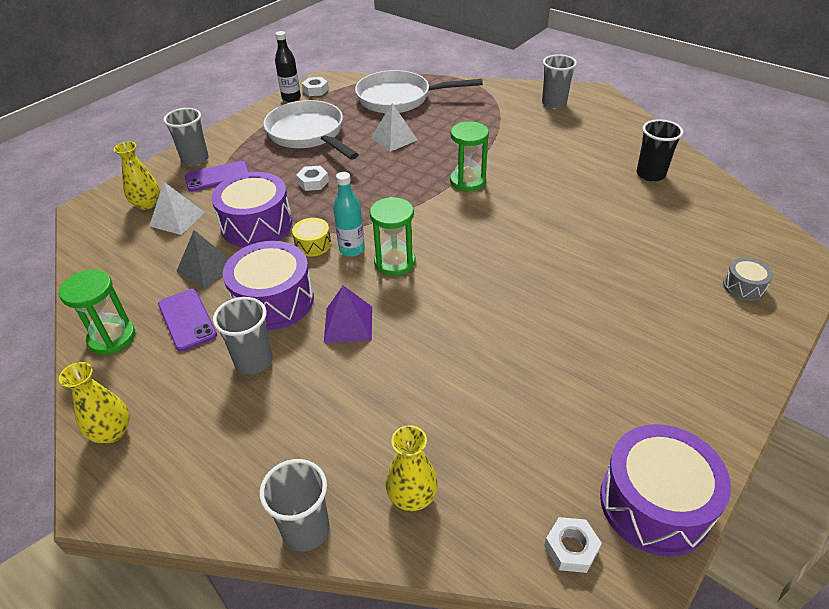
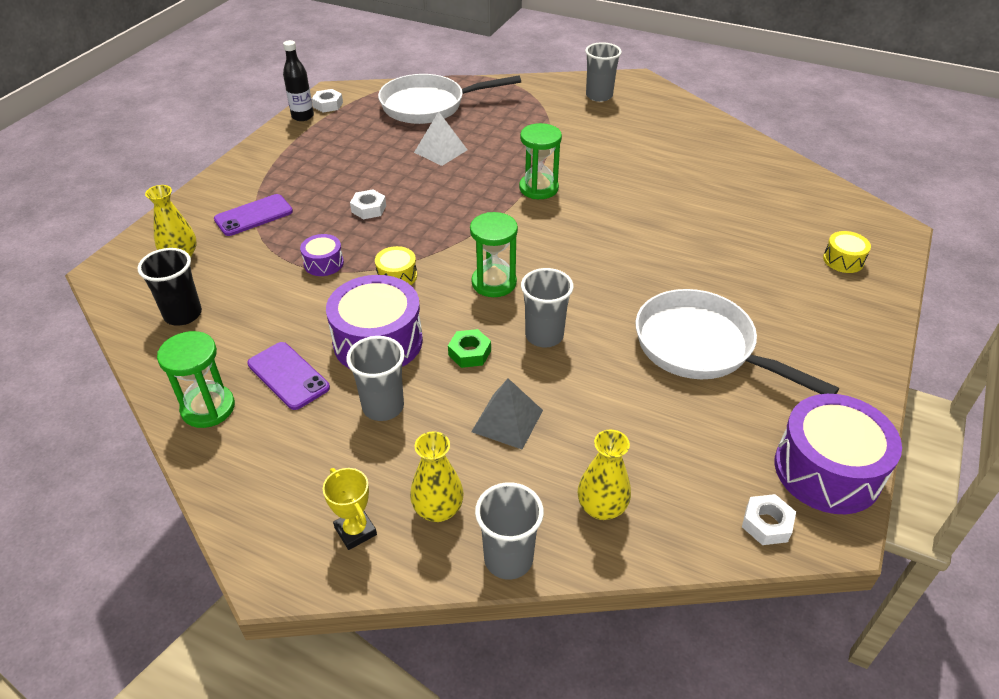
camera: 15 degrees left, 0 degrees up
(112, 432) = (255, 505): yellow vase -> yellow vase (438, 509)
(177, 219) = (226, 268): white pyramid -> none
(183, 473) = (355, 531): none -> yellow trophy
(195, 159) = (217, 199): grey cup -> grey cup (544, 336)
(206, 268) = (286, 317): grey pyramid -> grey pyramid (507, 421)
(257, 225) = (323, 263): purple drum -> purple drum, size x0.49
(308, 134) = (341, 156): white pan -> white pan (701, 347)
(348, 324) = (469, 353): purple pyramid -> green nut
(352, 249) = (442, 276): turquoise bottle -> none
(650, 174) = (721, 160): black cup -> black cup (183, 314)
(743, 287) = (843, 260): grey drum -> yellow drum

